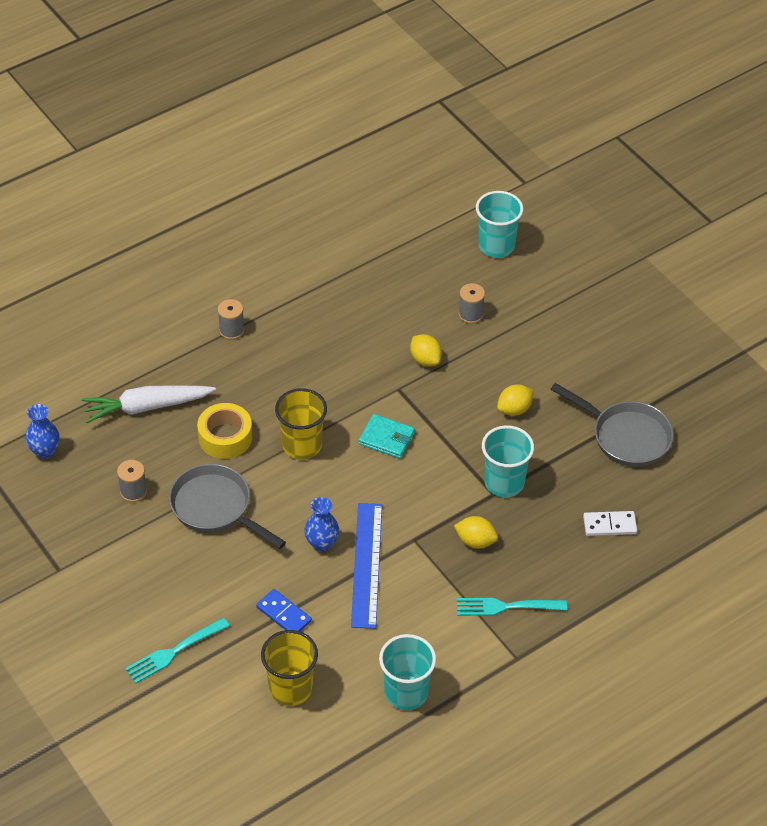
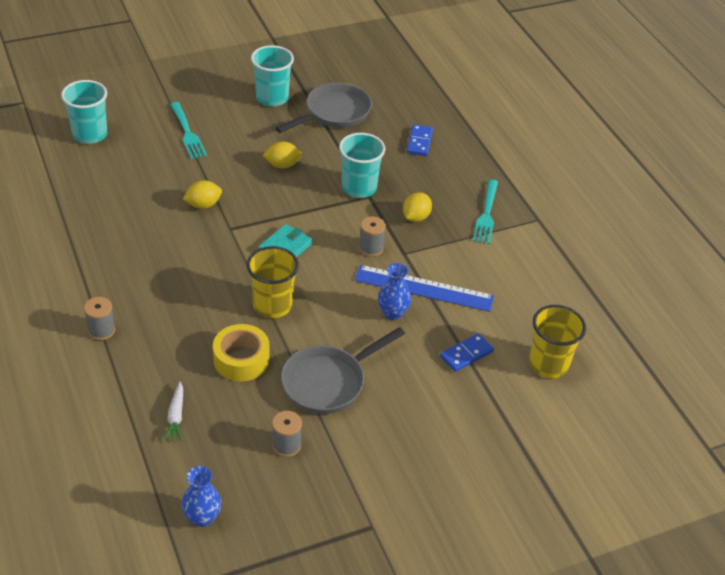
camera: 80 degrees left, 5 degrees down
(147, 407) = (176, 416): white carrot -> white carrot, size x0.51
(174, 651) = (494, 443): turquoise fork -> turquoise fork (187, 132)
(406, 692) = (562, 290): turquoise cup -> turquoise cup (272, 98)
(470, 314) = (163, 167): grey spool -> grey spool (371, 248)
(514, 409) = (282, 165): yellow lemon -> yellow lemon turned 75 degrees counterclockwise
(609, 525) = (419, 142): white domino -> blue domino

